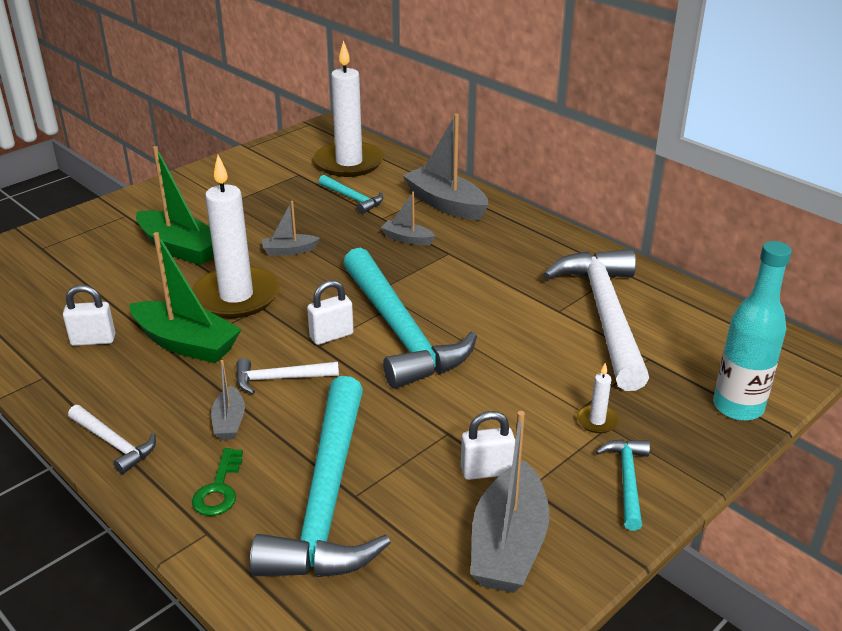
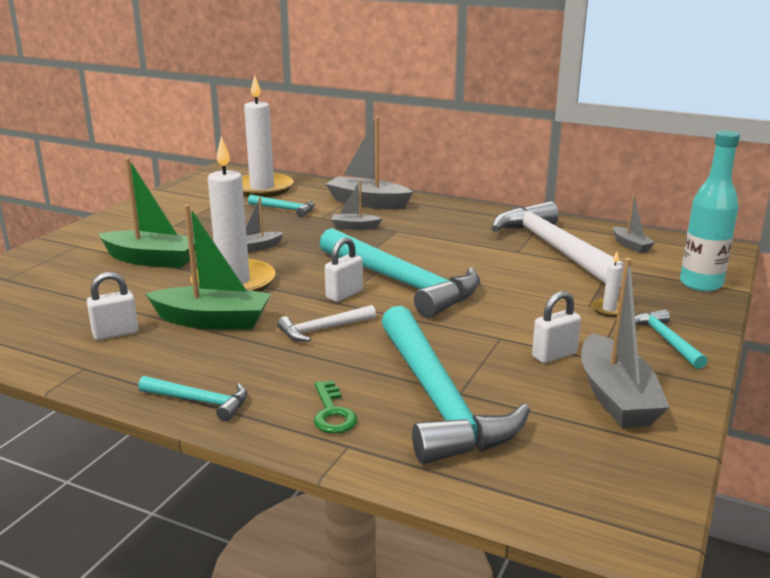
camera: 20 degrees left, 10 degrees down
(114, 444) = (200, 402): white hammer -> turquoise hammer
(229, 422) = (301, 366): grey boat -> grey boat (631, 245)

